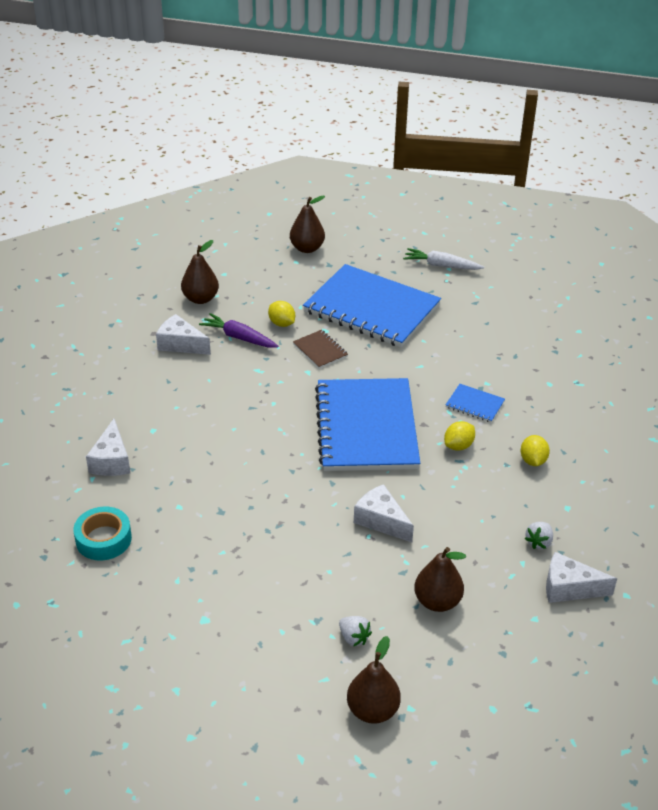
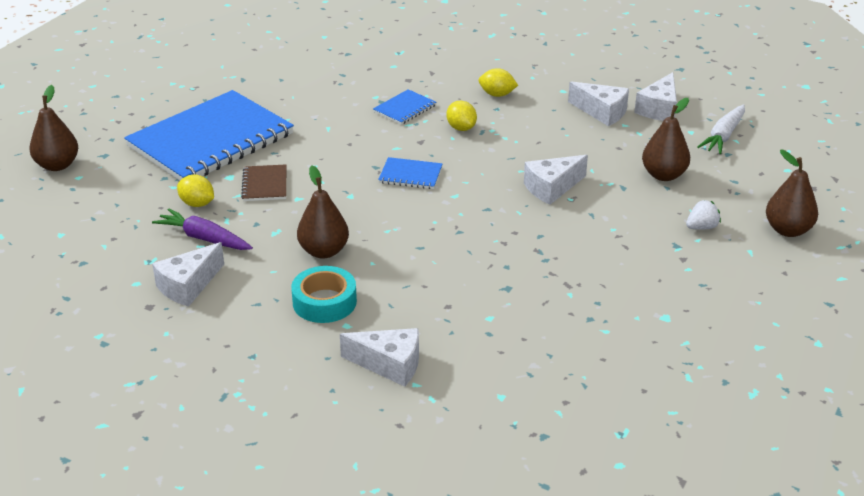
camera: 75 degrees left, 5 degrees down
(103, 539) = (527, 382): turquoise tape -> turquoise tape (324, 302)
(200, 299) = (102, 259): brown pear -> brown pear (324, 251)
(239, 337) = (204, 238): purple carrot -> purple carrot turned 75 degrees clockwise
(282, 323) = (197, 204): yellow lemon -> yellow lemon turned 60 degrees clockwise
(320, 350) = (265, 184): brown notebook -> brown notebook turned 75 degrees counterclockwise
(366, 427) = (410, 175): blue notebook -> blue notebook, size x0.40
(441, 266) = (164, 86): white carrot -> white carrot (723, 136)
(538, 542) = (602, 112): white strawberry -> white cheese

